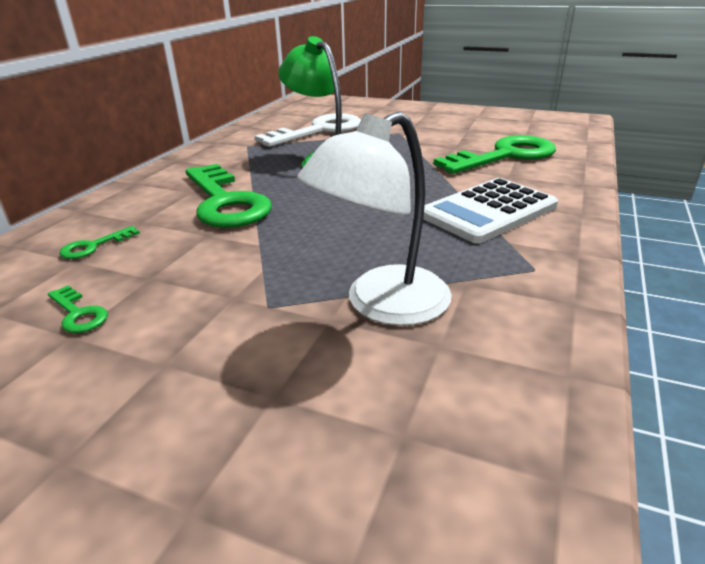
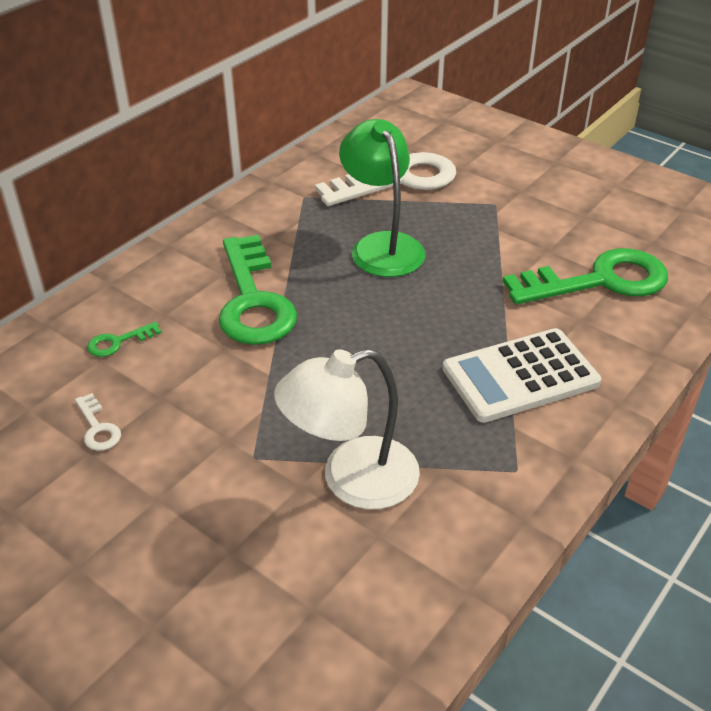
camera: 15 degrees right, 10 degrees up
(78, 314) = (98, 428): green key -> white key

